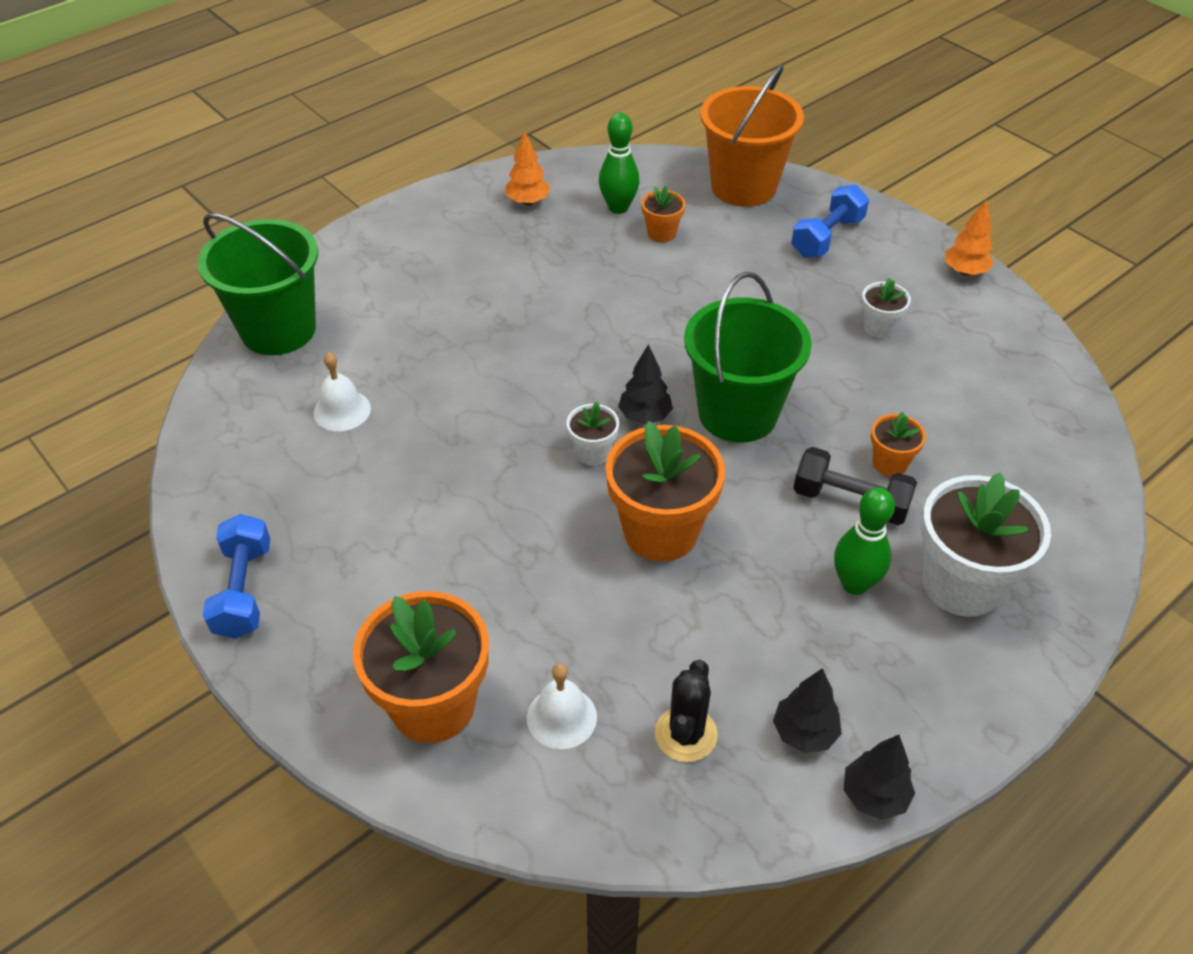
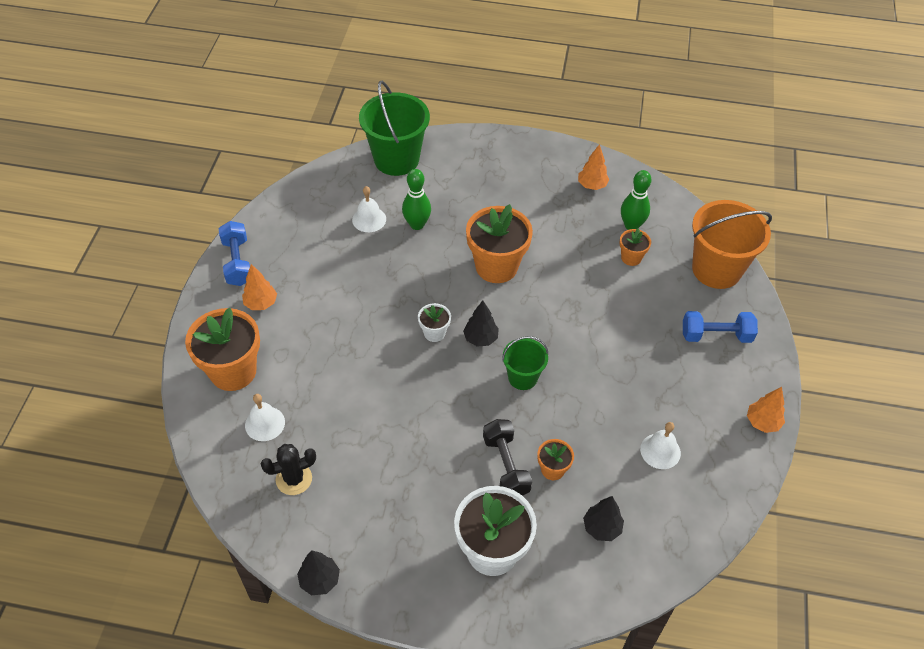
camera: 50 degrees right, 5 degrees up
(244, 590) = (237, 262): blue dumbbell -> blue dumbbell turned 60 degrees counterclockwise
(349, 604) = (261, 303): none -> orange tree
(661, 531) = (408, 394): orange flower pot -> orange flower pot (496, 266)
(737, 413) = (522, 377): green bucket -> green bucket, size x0.55
(804, 733) = (333, 529): black tree -> black tree (601, 528)
(854, 584) = (448, 499): green bowling pin -> green bowling pin (417, 224)
(879, 327) = (661, 405): white flower pot -> none
(937, 363) = (660, 451): none -> white bell

